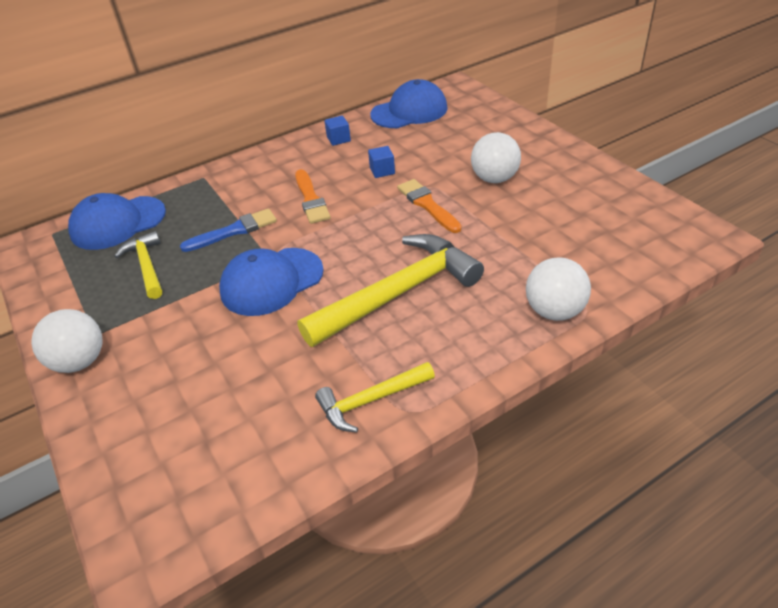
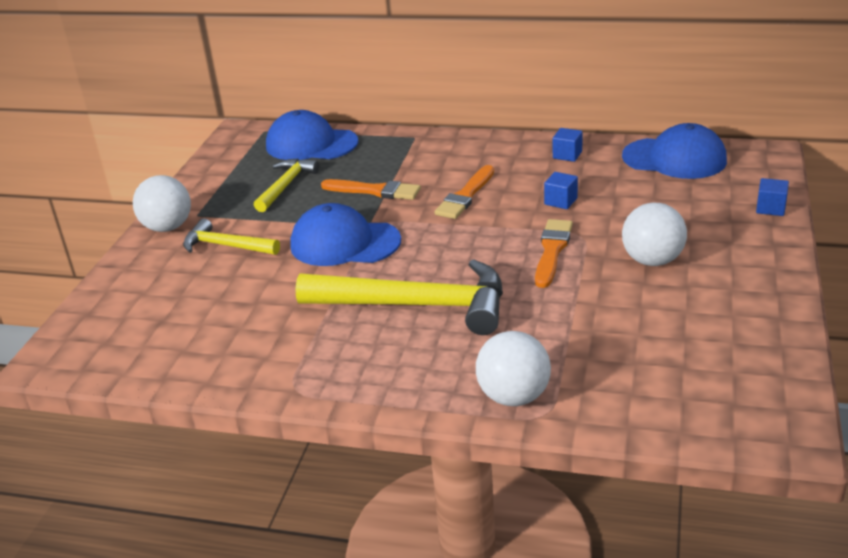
camera: 45 degrees right, 10 degrees down
(234, 231) = (375, 191): blue brush -> orange brush
(370, 401) = (283, 365): yellow hammer -> yellow hammer (226, 246)
(507, 116) = (770, 208): none -> blue cube

